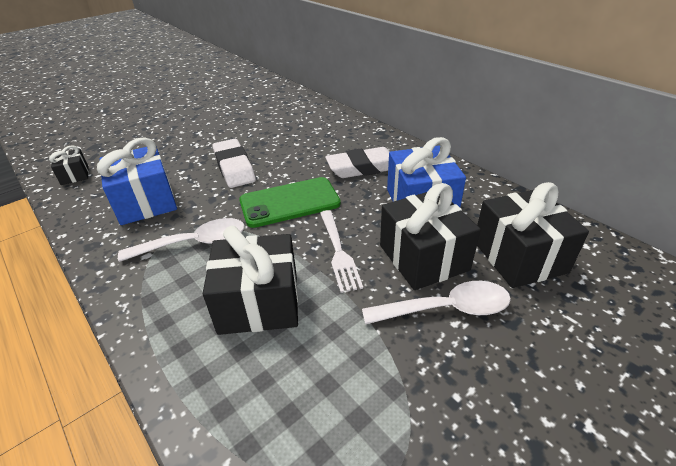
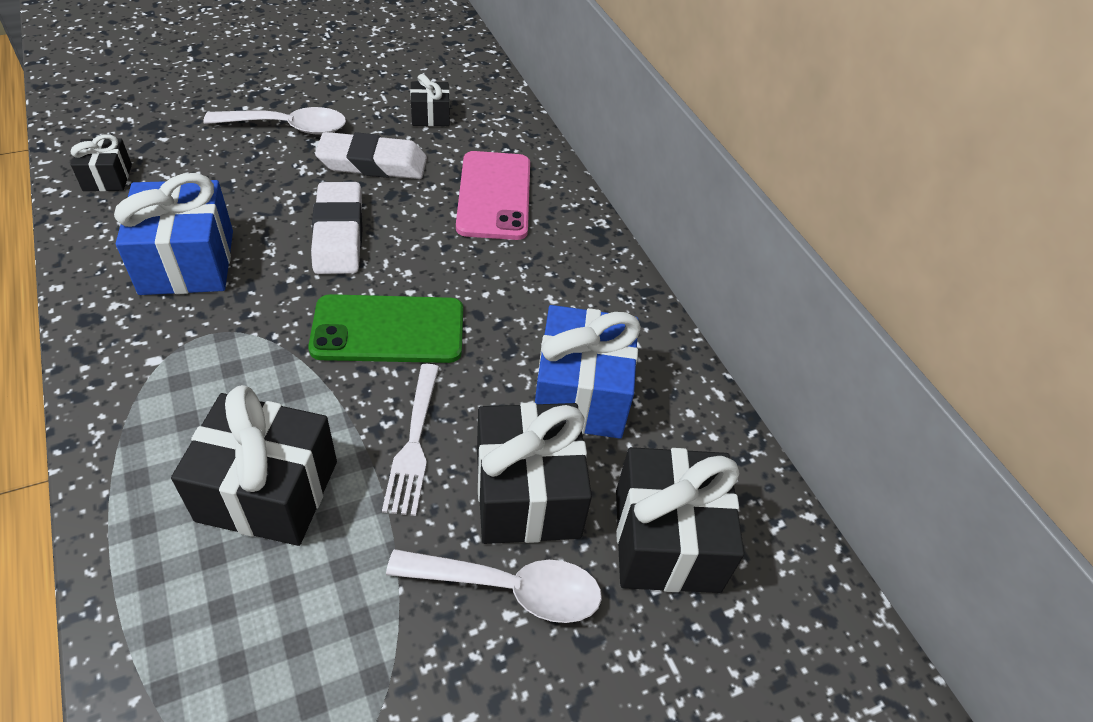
camera: 10 degrees right, 10 degrees up
(194, 243) = (225, 361): white spoon -> white spoon (288, 127)
(258, 108) = (430, 116): none -> black gift
(314, 131) = (494, 195): none -> pink phone
(363, 168) = (531, 297): white eraser -> white eraser (373, 163)

